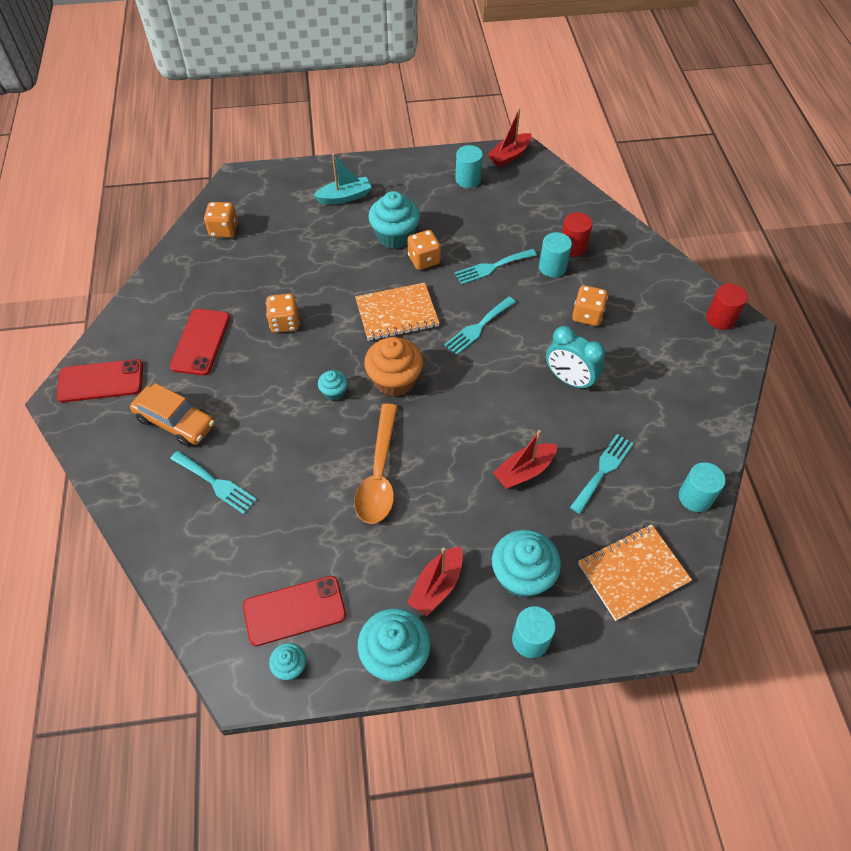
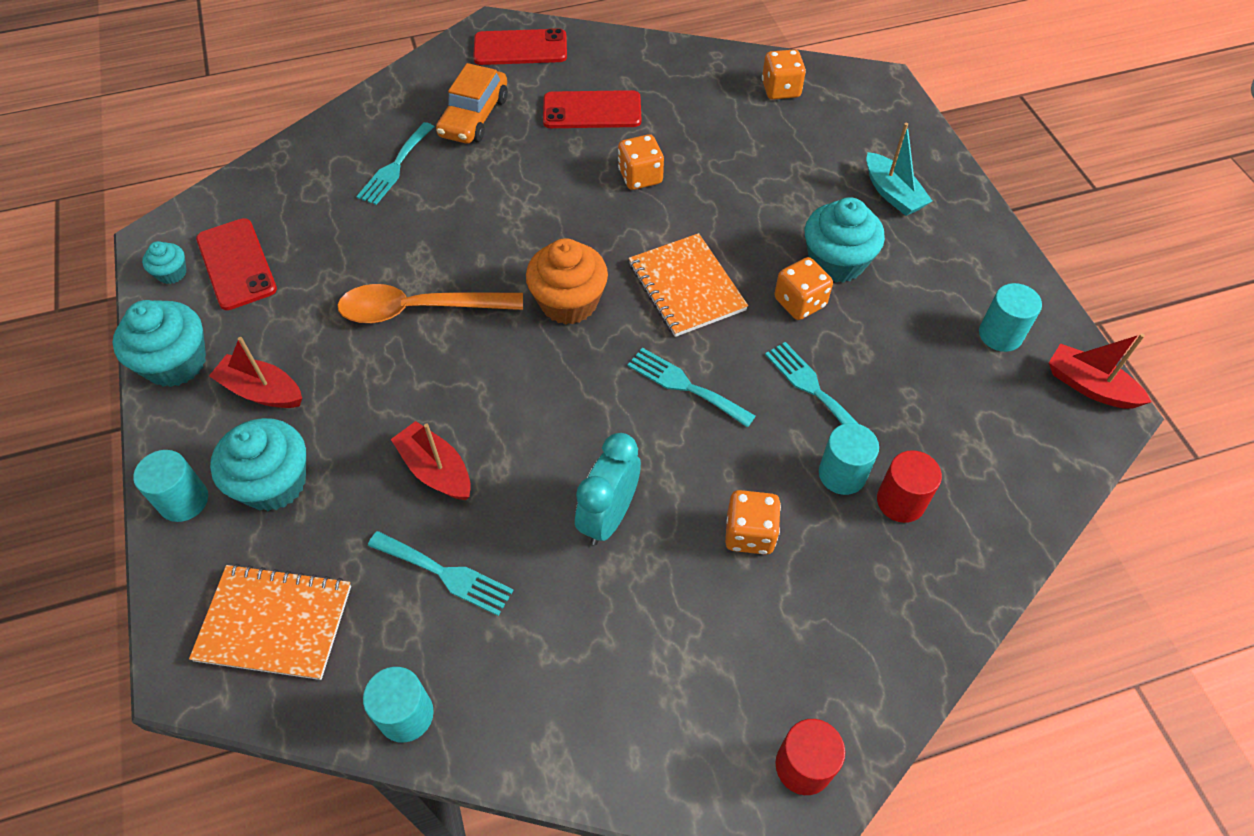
camera: 80 degrees right, 0 degrees up
(101, 381) = (520, 48): red phone -> red phone turned 75 degrees counterclockwise
(334, 392) = (539, 244): turquoise cupcake -> none
(633, 573) = (274, 623): orange notebook -> orange notebook turned 45 degrees counterclockwise

